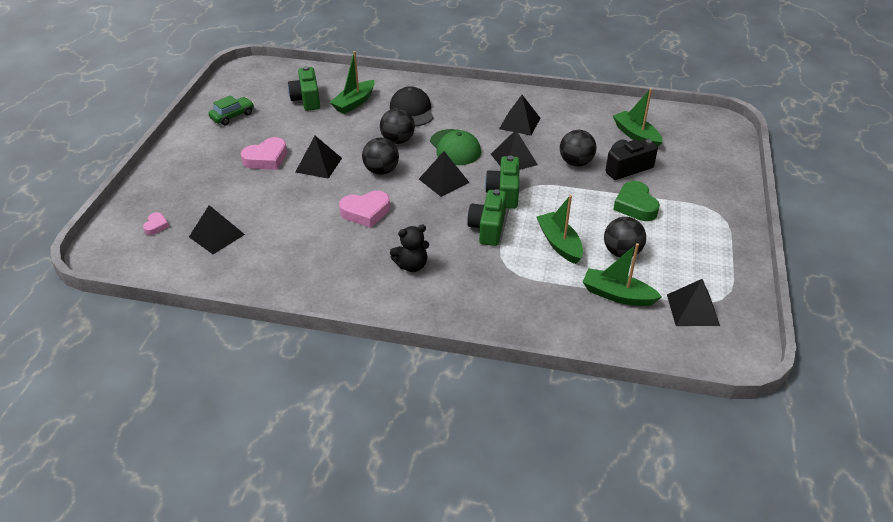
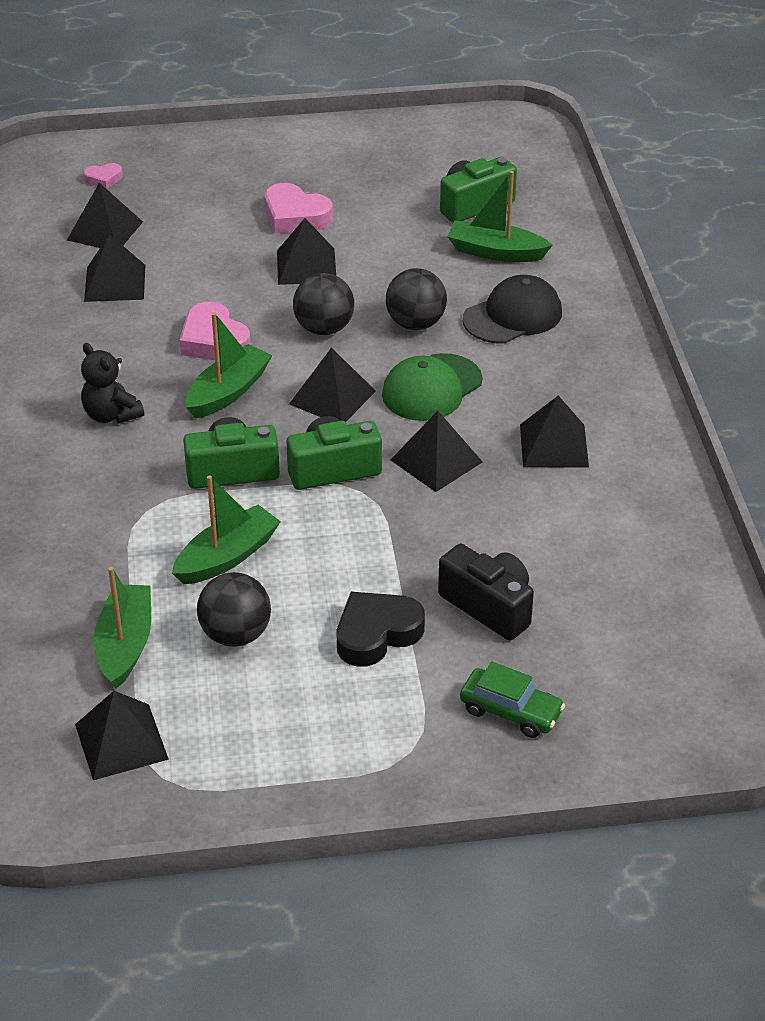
camera: 70 degrees right, 0 degrees up
(232, 116) = (384, 154): green car -> green car (510, 711)
(278, 241) = (115, 283): none -> black pyramid
(575, 162) = (469, 537): black ball -> none
(635, 205) = (376, 634): green heart -> black heart
(636, 136) = (608, 604): green boat -> green boat (228, 392)

